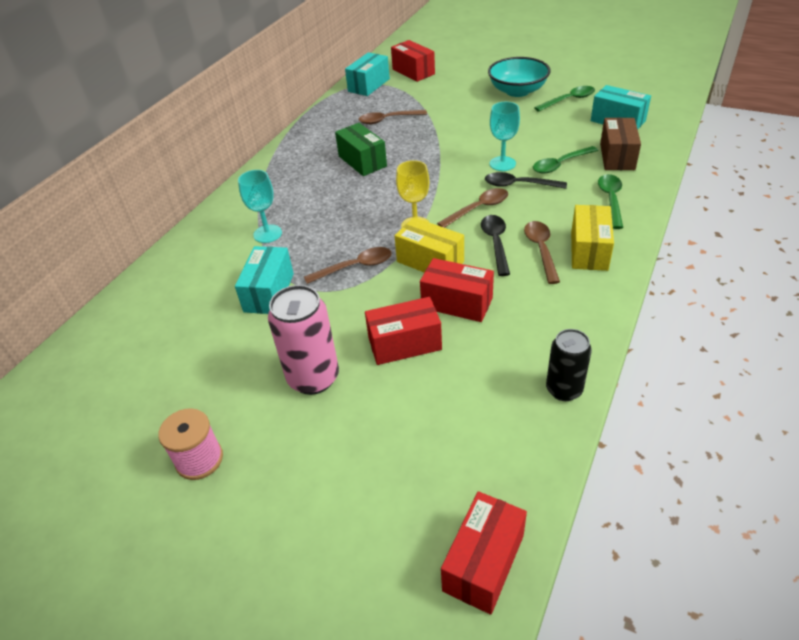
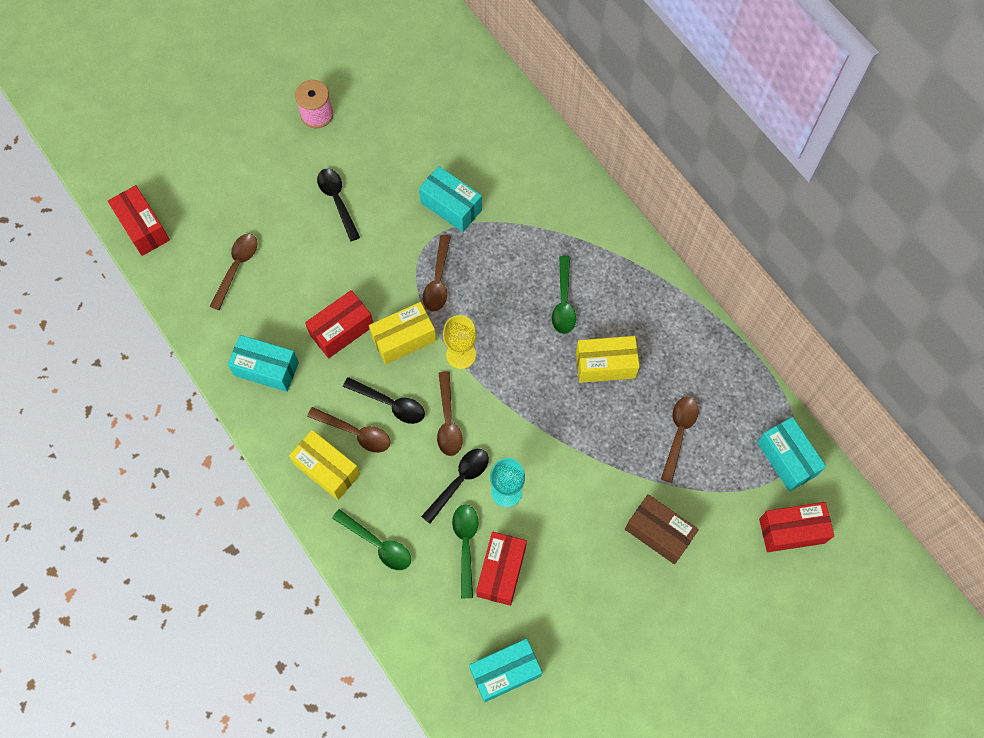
camera: 115 degrees right, 25 degrees up
(267, 234) = (534, 233): turquoise goblet -> none
(313, 378) = (337, 201): pink can -> black spoon
(362, 161) = (605, 365): green box -> yellow box
(404, 344) = (326, 272): red box -> red box (501, 572)
(458, 422) = (236, 267): none -> brown spoon
(517, 91) = (652, 617): turquoise bowl -> none
(545, 334) = (266, 369): none -> turquoise box
(564, 390) = (213, 346): black can -> none
(568, 100) = (588, 658): green spoon -> green spoon (563, 302)
(617, 156) = (440, 611): brown box -> brown box (658, 533)

